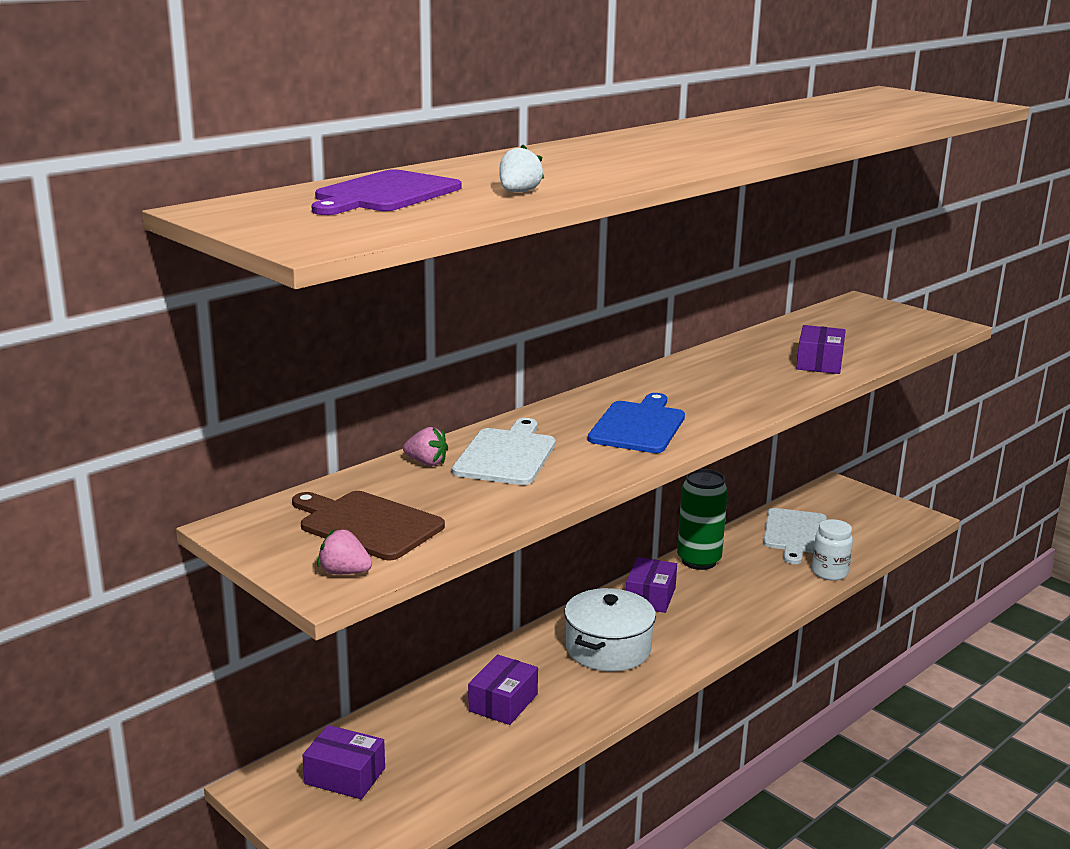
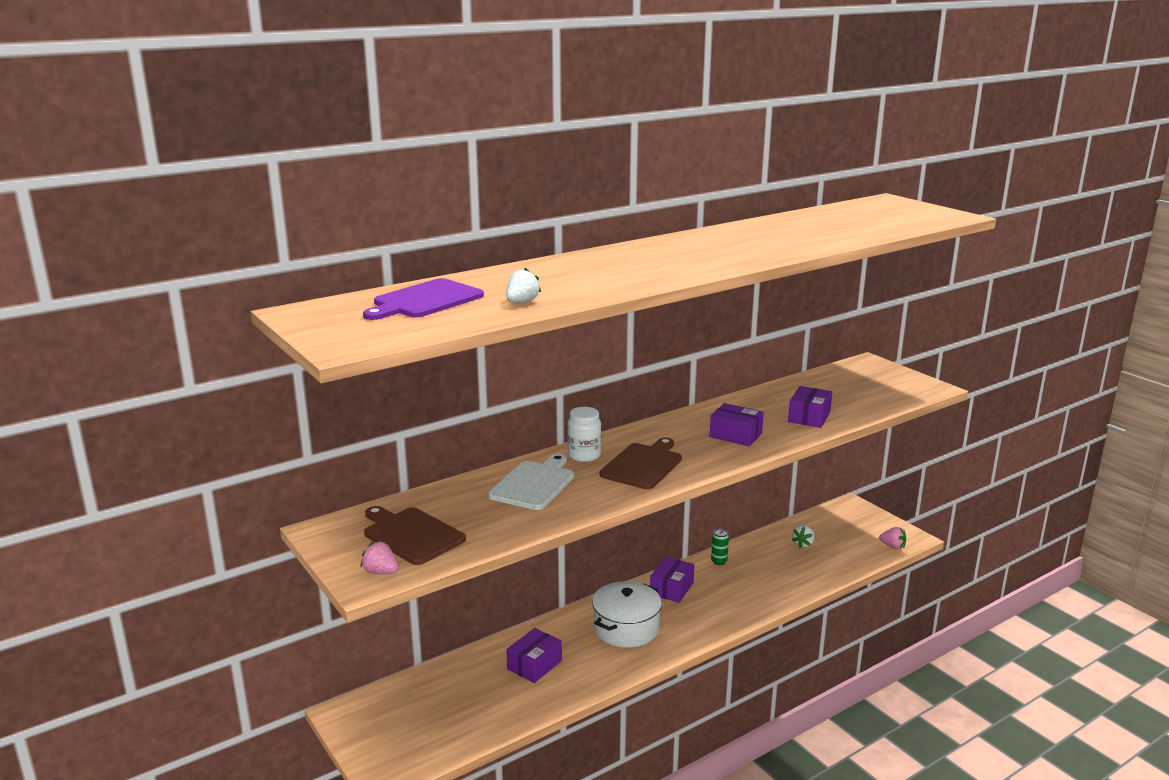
camera: 10 degrees right, 0 degrees up
(345, 776) = (404, 711): purple box -> purple box (735, 435)
(426, 462) = (473, 486): pink strawberry -> pink strawberry (893, 546)
(638, 426) = (643, 465): blue cutting board -> brown cutting board
(699, 561) = (719, 561): green can -> green can, size x0.47
(795, 534) = (803, 544): white cutting board -> white strawberry
(829, 573) = (820, 579): white jar -> white jar (584, 455)

